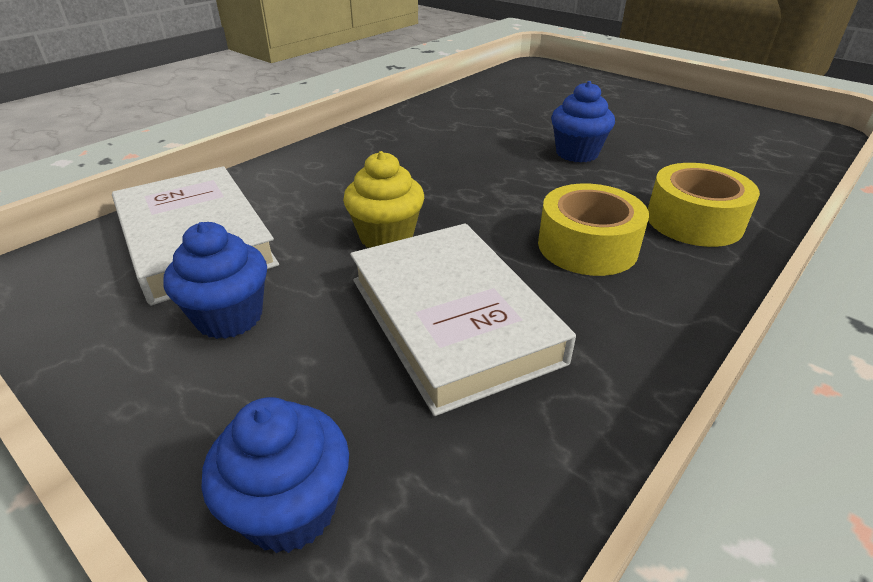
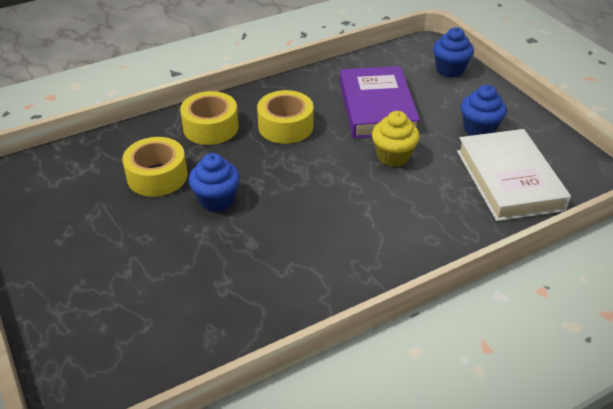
camera: 160 degrees left, 5 degrees up
(452, 319) = (376, 107): white book -> purple book
(671, 160) = (157, 176): none -> yellow tape

